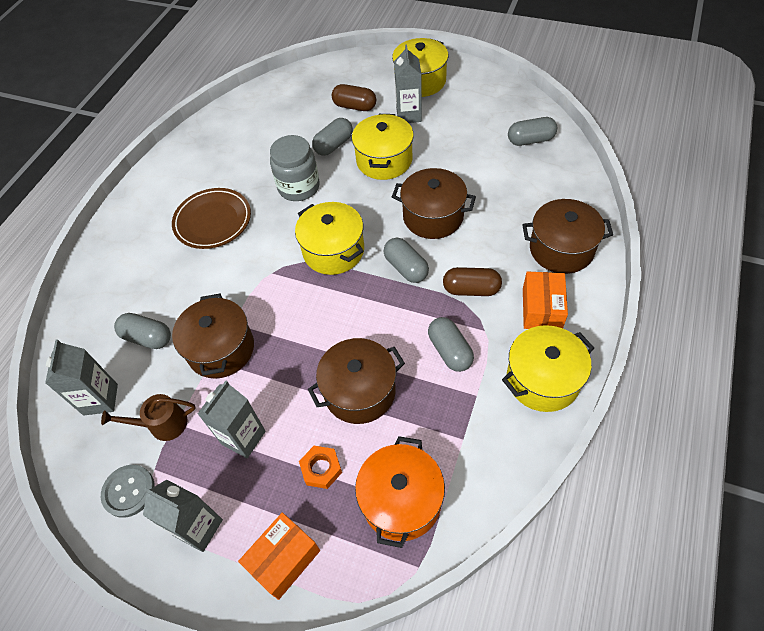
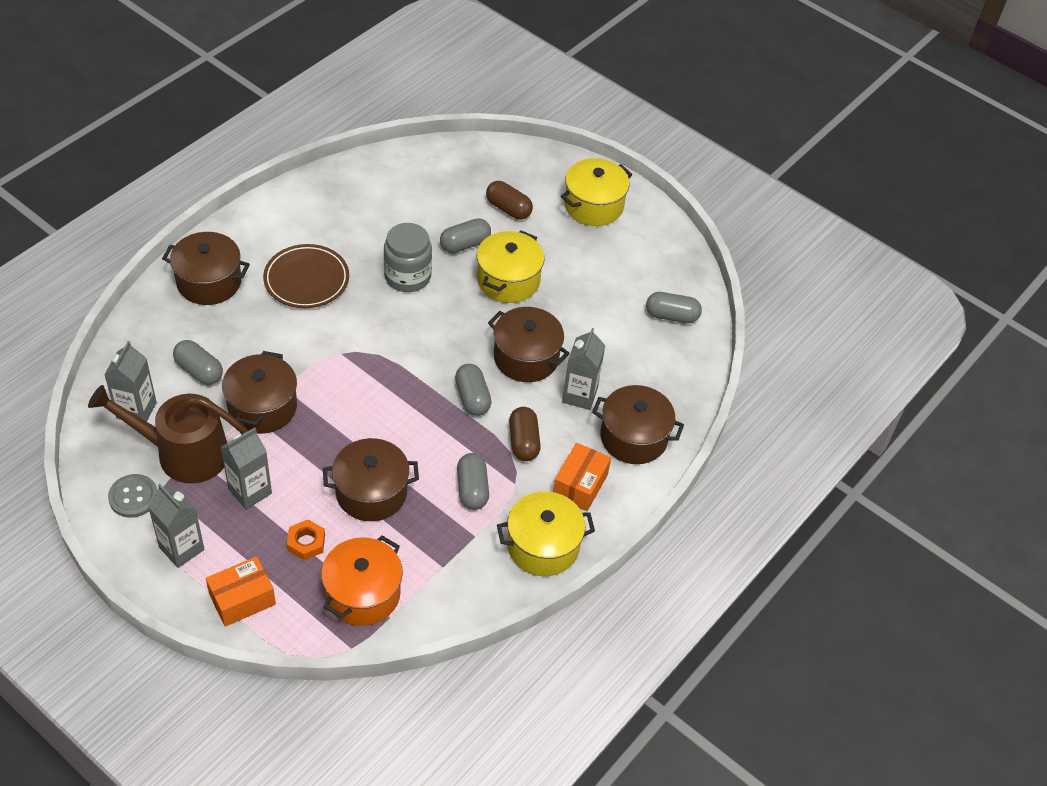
camera: 10 degrees right, 5 degrees down
(126, 254) = (209, 282): none -> brown pot
(163, 424) = (184, 453): brown watering can -> brown watering can, size x1.90
(333, 251) = (411, 354): yellow pot -> none
(409, 115) = (560, 240): grey carton -> grey carton (580, 395)
(471, 289) = (523, 442): brown capsule -> brown capsule turned 60 degrees clockwise

